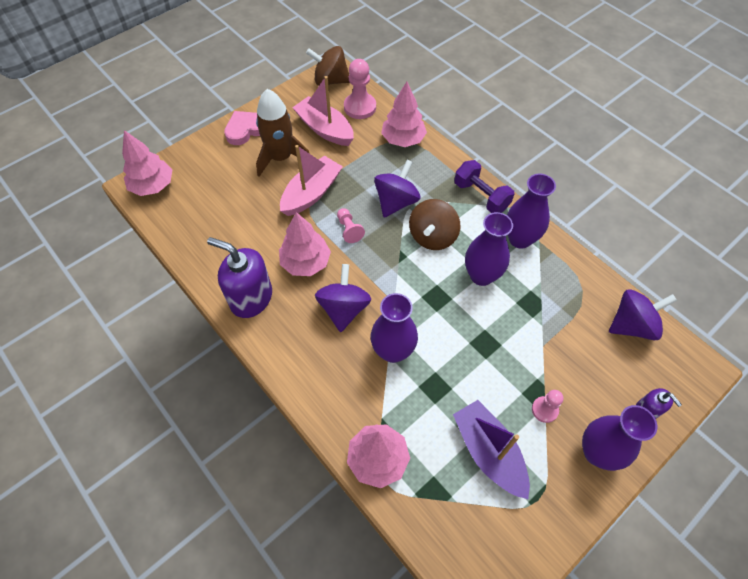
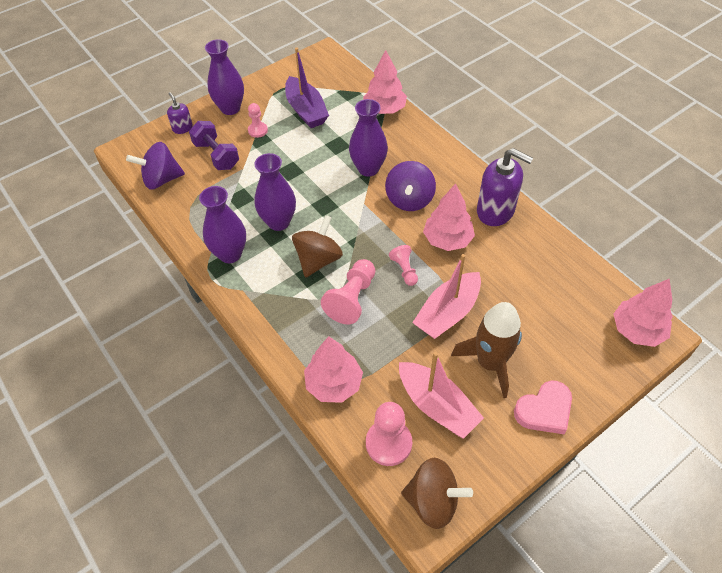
camera: 175 degrees left, 5 degrees down
(396, 202) = (352, 299): purple spinning top -> pink pawn
(481, 196) = (256, 302): purple dumbbell -> purple dumbbell (216, 155)

